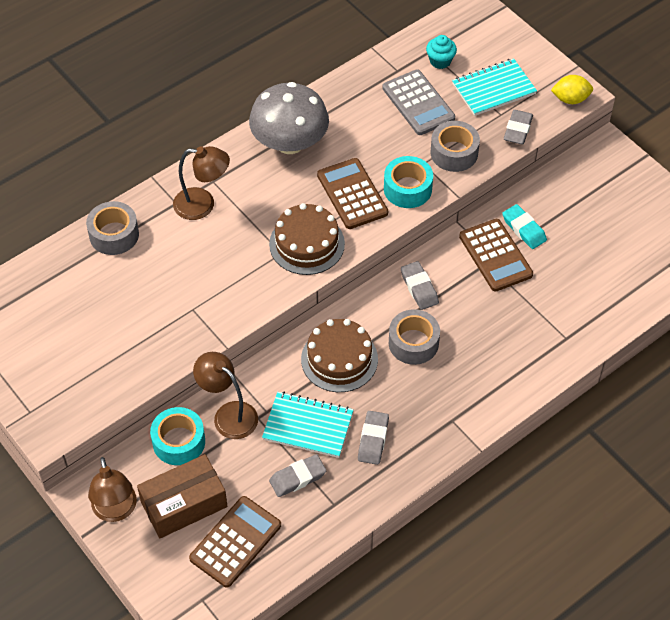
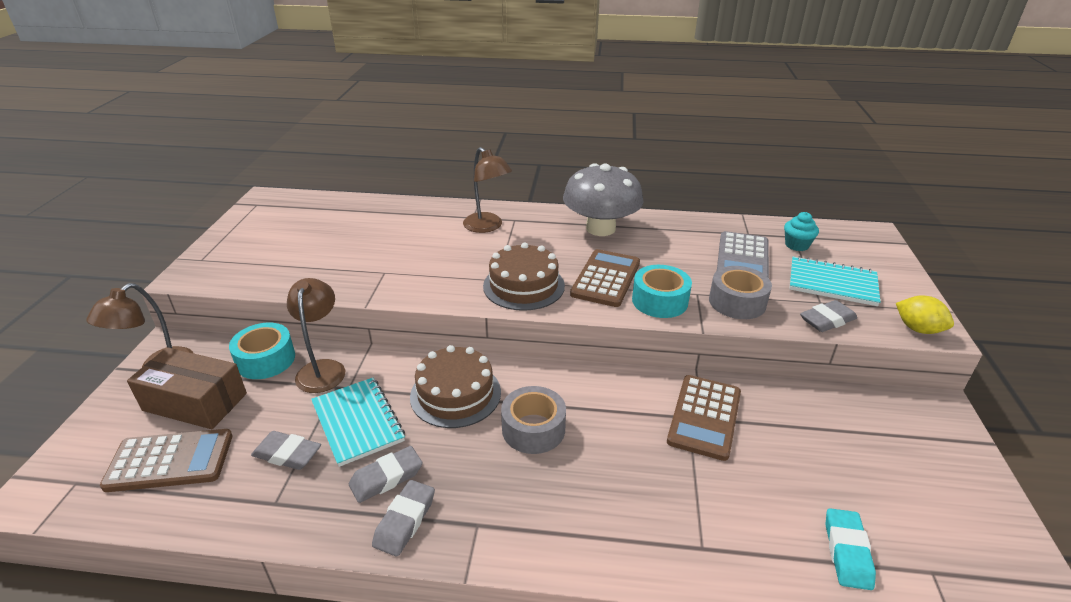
camera: 45 degrees right, 20 degrees down
(114, 234) = (409, 211): grey tape -> none
(419, 288) = (596, 392): grey eraser -> grey eraser (405, 521)
(524, 229) = (761, 415): turquoise eraser -> turquoise eraser (847, 552)

